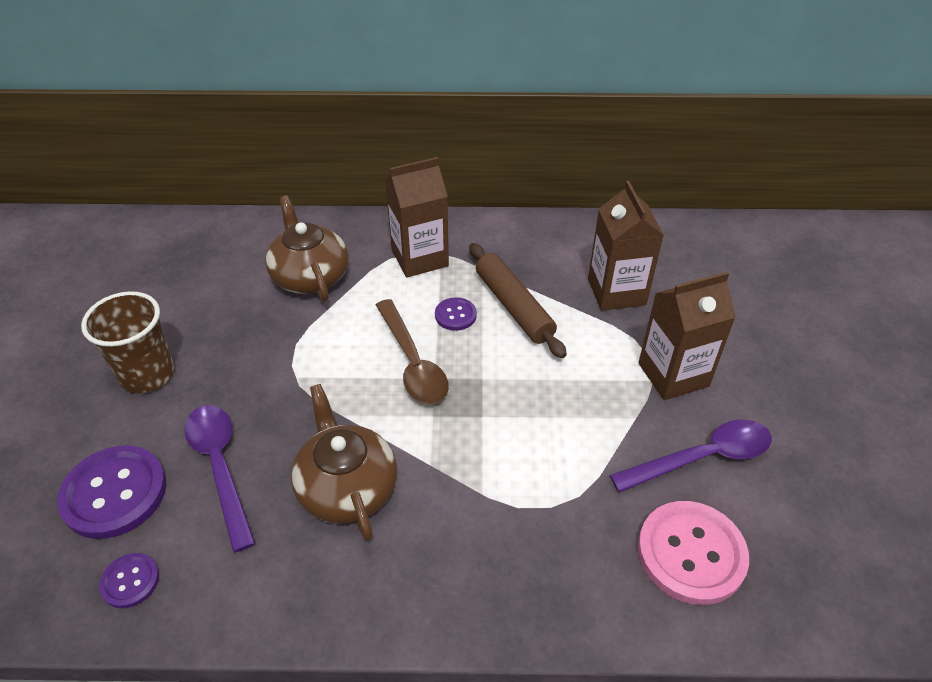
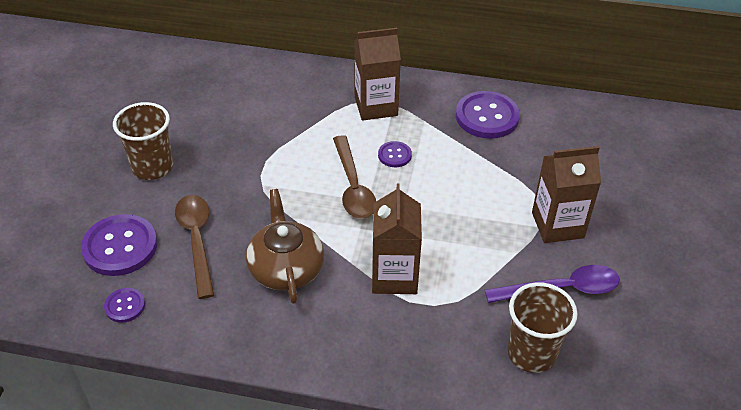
camera: 10 degrees right, 0 degrees up
(220, 467) = (197, 240): purple spoon -> brown spoon
(310, 276) = (286, 109): brown teapot -> none
(513, 306) = (443, 155): brown rolling pin -> none
(554, 253) = (487, 117): none -> purple button
(616, 292) = (530, 154): brown carton -> brown carton (394, 276)
(691, 553) = (531, 353): pink button -> brown cup

